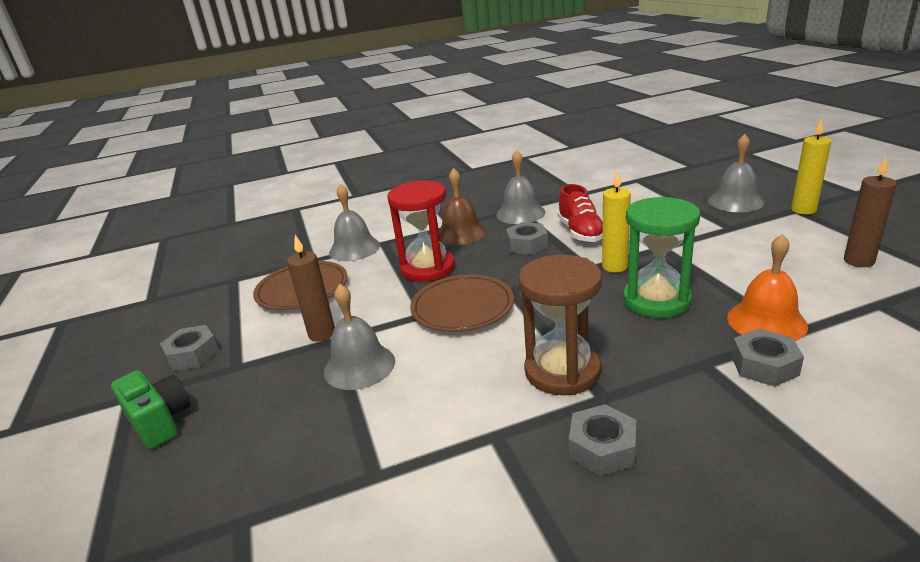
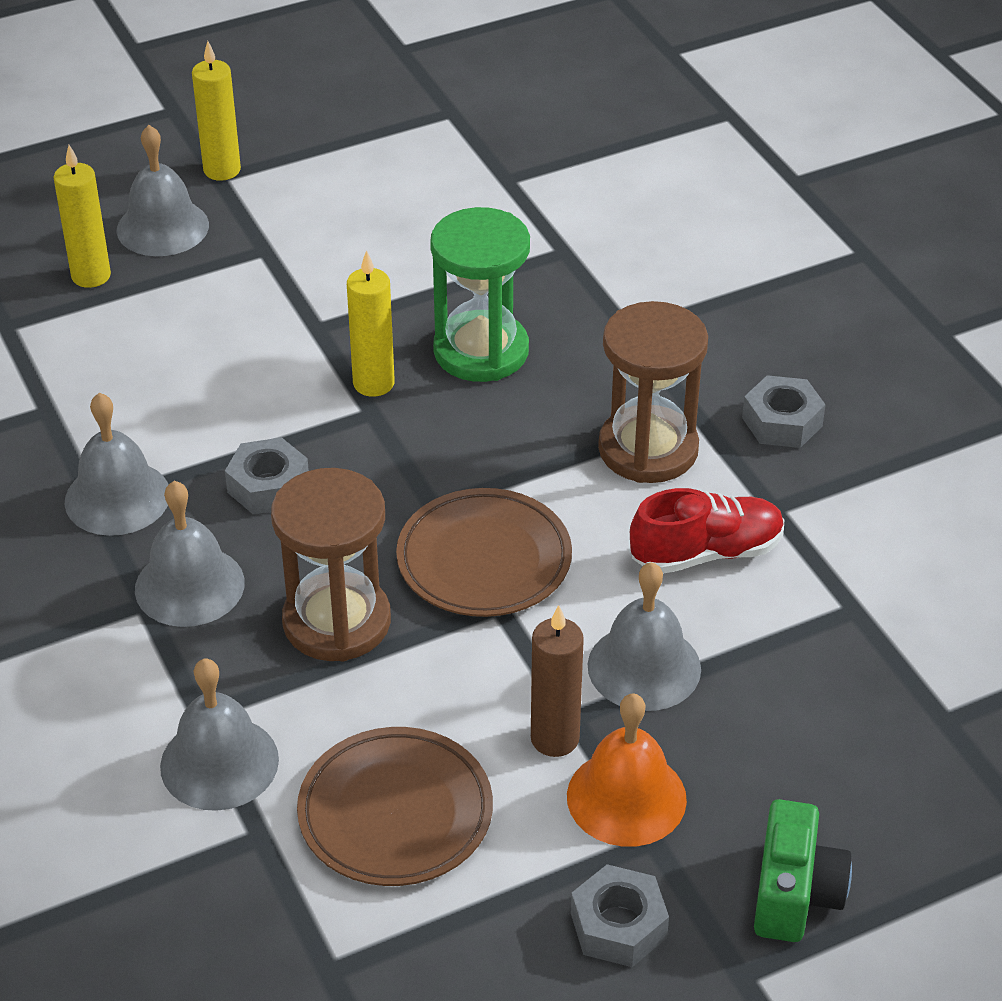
camera: 100 degrees left, 15 degrees up
(160, 422) = (795, 894): green camera -> green camera turned 150 degrees clockwise
(428, 268) = (337, 622): red hourglass -> brown hourglass
(461, 233) = (189, 585): brown bell -> grey bell
(580, 232) = (234, 416): red shoe -> red shoe (706, 553)
(683, 191) = (91, 276): none -> yellow candle
(764, 365) = (631, 286): grey nut -> none
(766, 321) = (539, 267): orange bell -> orange bell (626, 797)
(858, 261) = (398, 165): brown candle -> none

